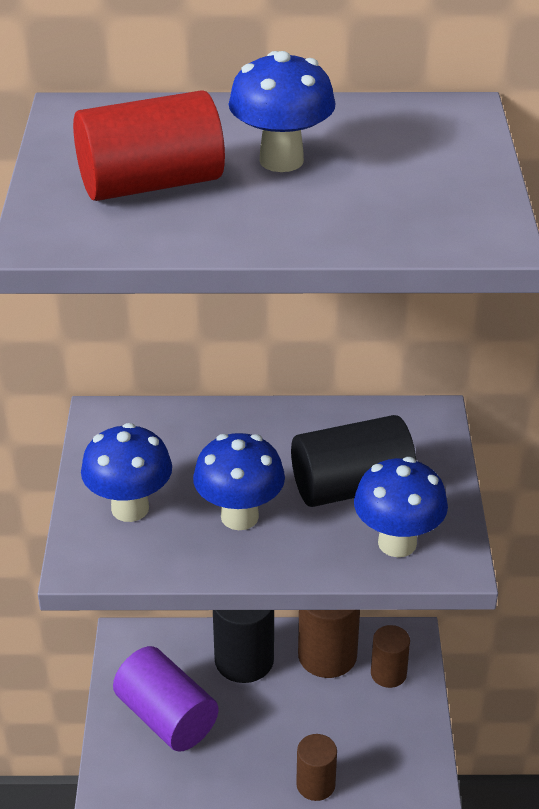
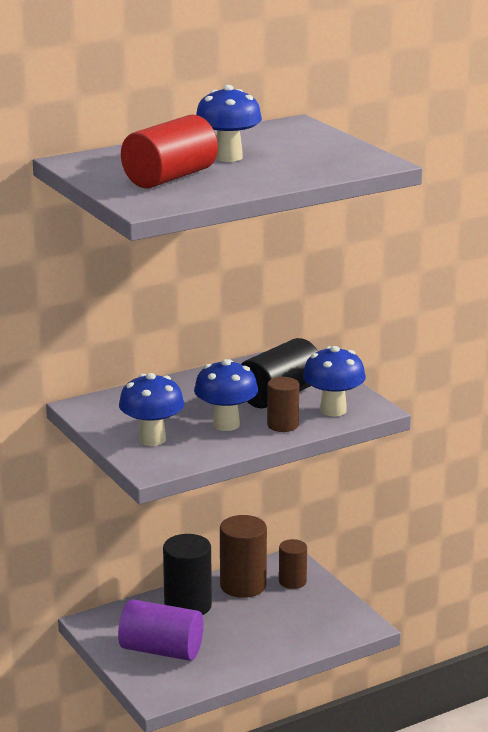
camera: 30 degrees left, 15 degrees down
(315, 784) = (295, 648): brown cylinder -> brown cylinder (283, 425)

